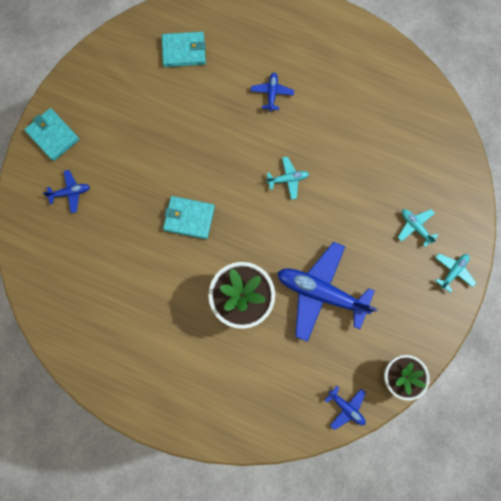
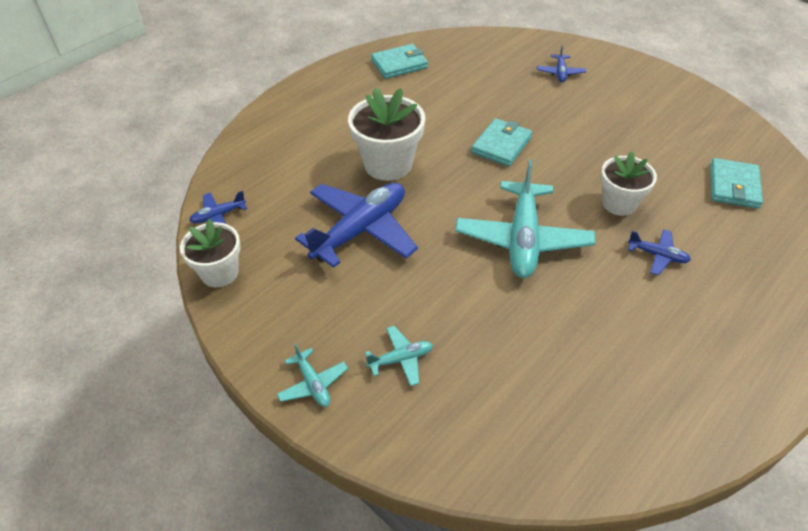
camera: 110 degrees right, 30 degrees down
(53, 135) = (630, 72): turquoise wallet -> turquoise wallet (399, 64)
(229, 123) = (619, 203): none -> white flower pot
(288, 179) = (522, 239): turquoise plane -> turquoise plane, size x2.19

